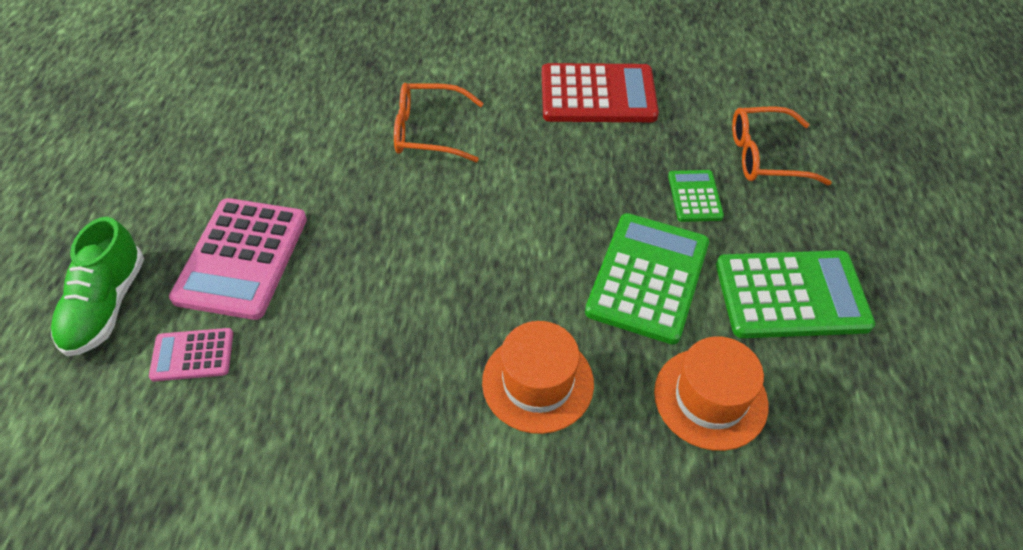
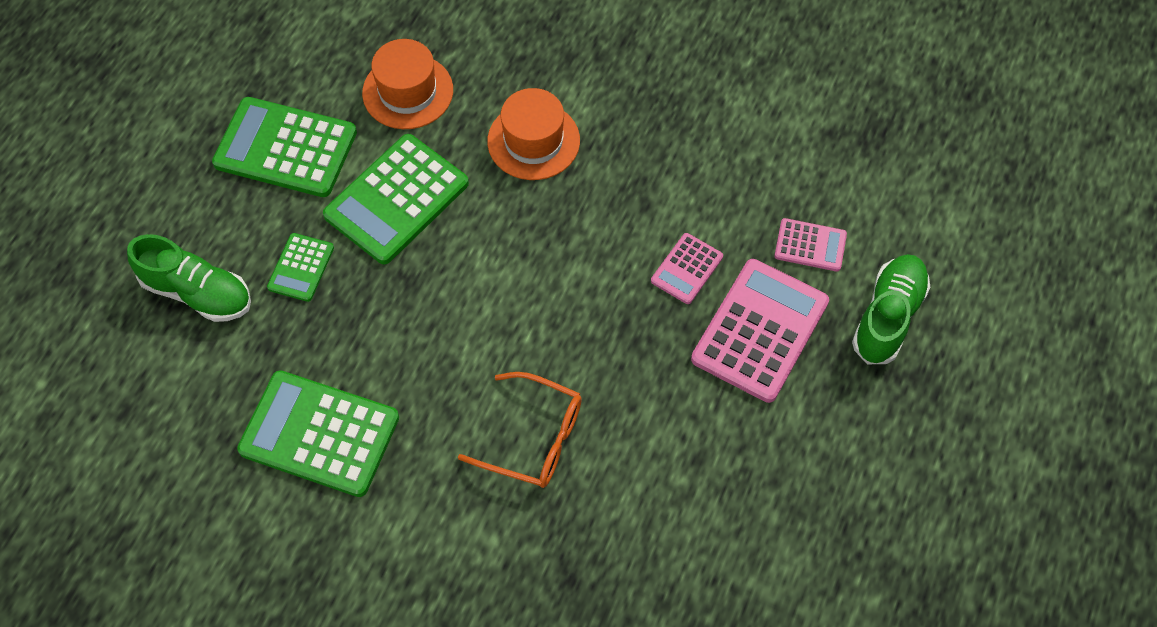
camera: 160 degrees left, 10 degrees up
(326, 294) = (687, 269): none -> pink calculator
(598, 95) = (319, 434): red calculator -> green calculator
(765, 156) = (197, 292): orange glasses -> green shoe

